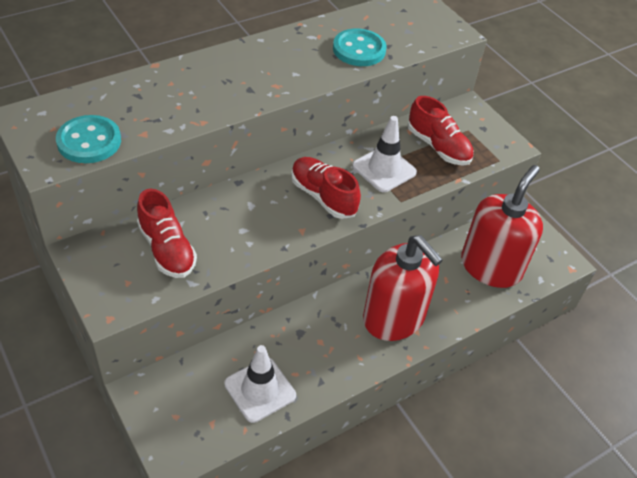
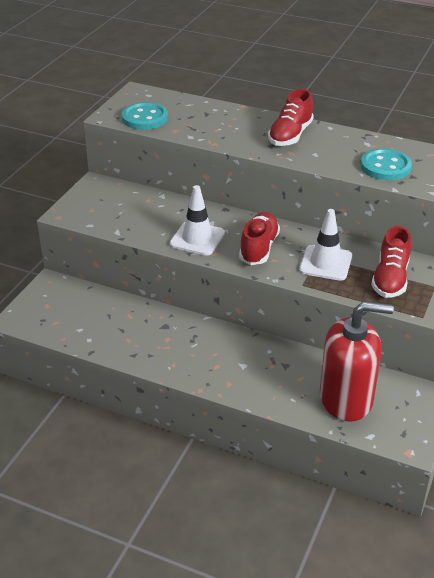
camera: 60 degrees right, 10 degrees down
(167, 249) = (133, 210): red shoe -> red shoe (290, 135)
(260, 390) = (99, 330): white traffic cone -> white traffic cone (197, 238)
(394, 318) = (228, 366): red soap dispenser -> none

